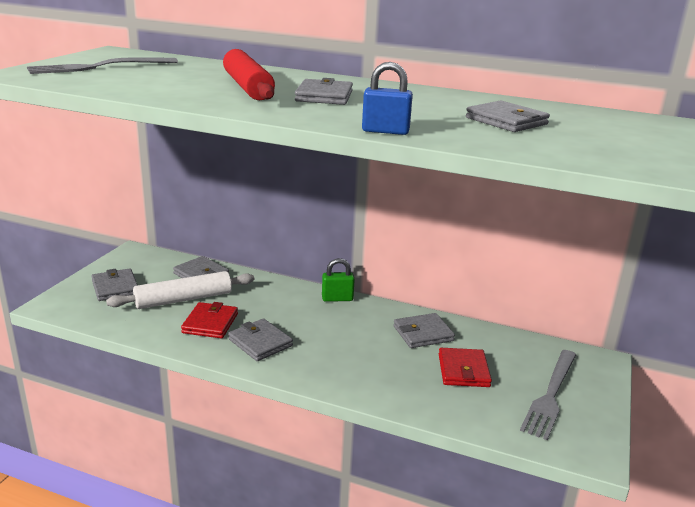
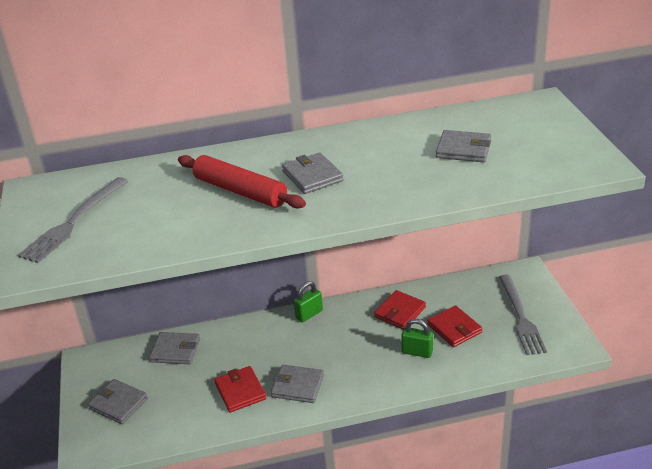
camera: 30 degrees left, 10 degrees up
(183, 299) = (191, 382): white rolling pin -> none
(385, 131) = (414, 203): blue padlock -> none
(402, 371) = (417, 352): none -> green padlock
(423, 333) = (400, 312): grey wallet -> red wallet

